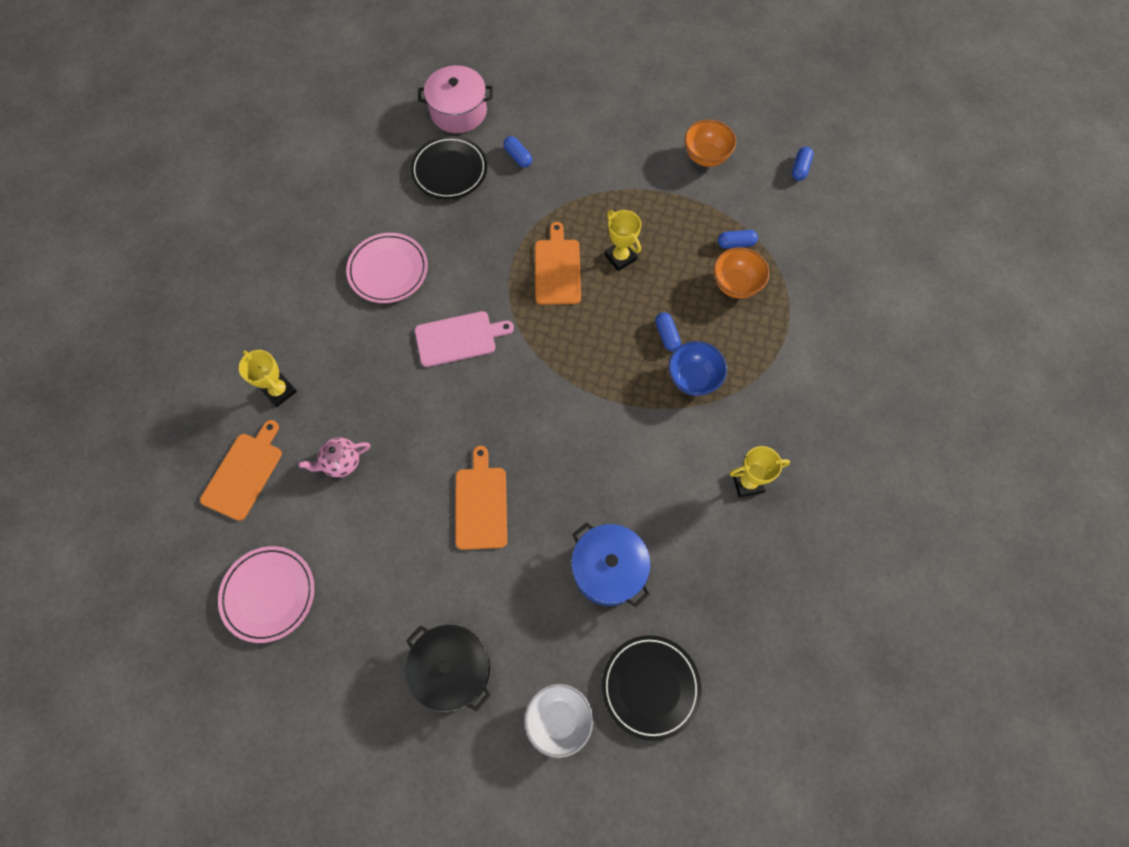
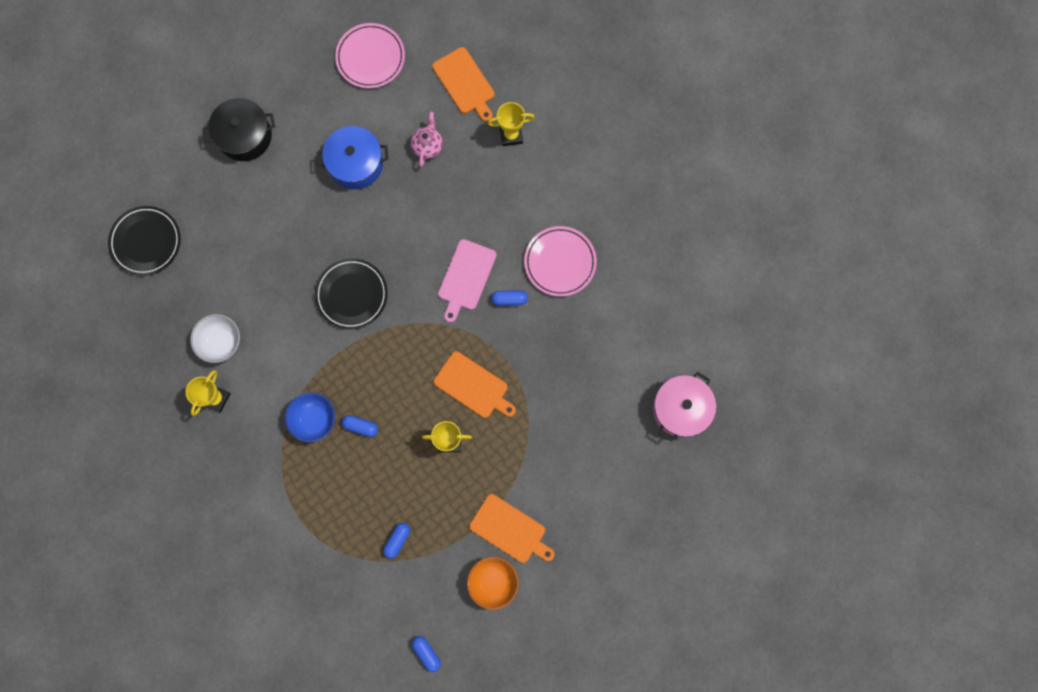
camera: 125 degrees right, 10 degrees up
(449, 171) = (623, 364): black plate -> black plate (352, 295)
(481, 504) = (333, 216): orange cutting board -> orange cutting board (510, 530)
(518, 157) = (599, 427): blue capsule -> blue capsule (509, 299)
(559, 719) = (170, 177): white bowl -> white bowl (221, 342)
(608, 569) = (231, 266): blue pot -> blue pot (356, 164)
(735, 285) = (363, 511): orange bowl -> none

